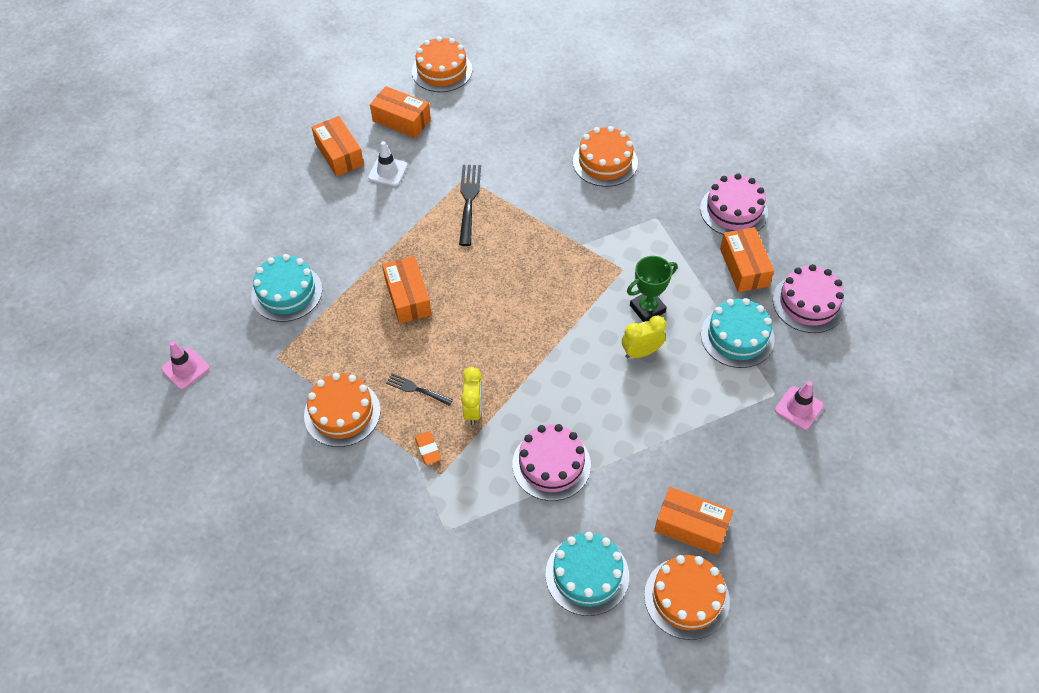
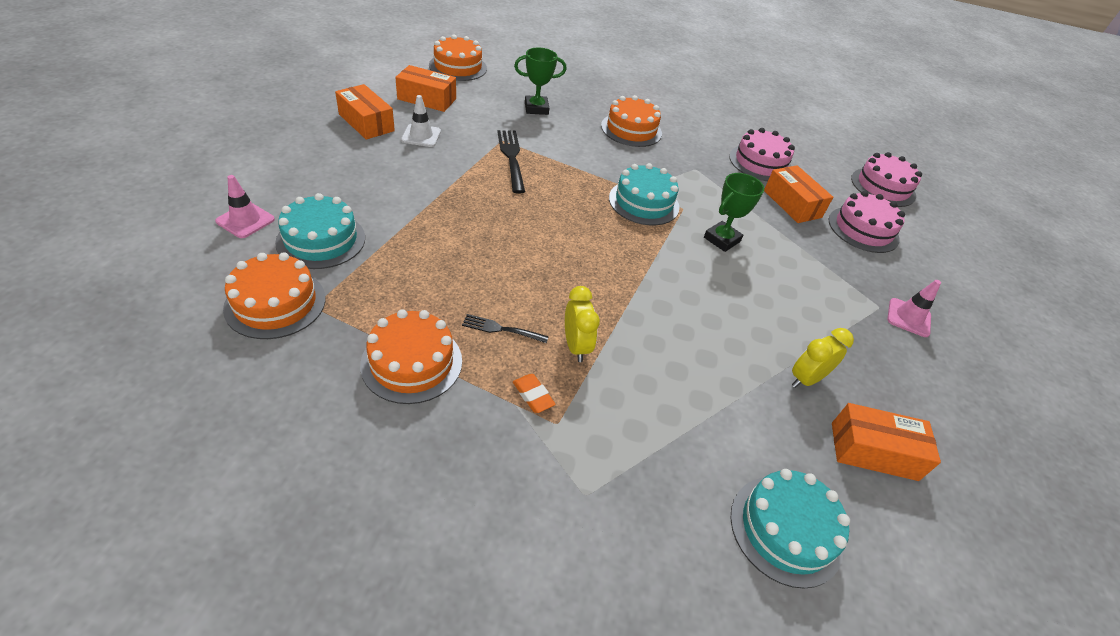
camera: 20 degrees left, 10 degrees down
(185, 368) = (185, 327): pink traffic cone -> pink traffic cone (245, 220)
(408, 297) = (468, 239): orange box -> none
(511, 132) = (536, 108): none -> green trophy
(551, 464) = (687, 398): pink cake -> pink cake (883, 187)
(641, 352) = (733, 277): yellow clock -> yellow clock (806, 379)
(686, 597) = (915, 541): orange cake -> orange cake (275, 303)
(737, 337) = (817, 259): turquoise cake -> turquoise cake (643, 202)

